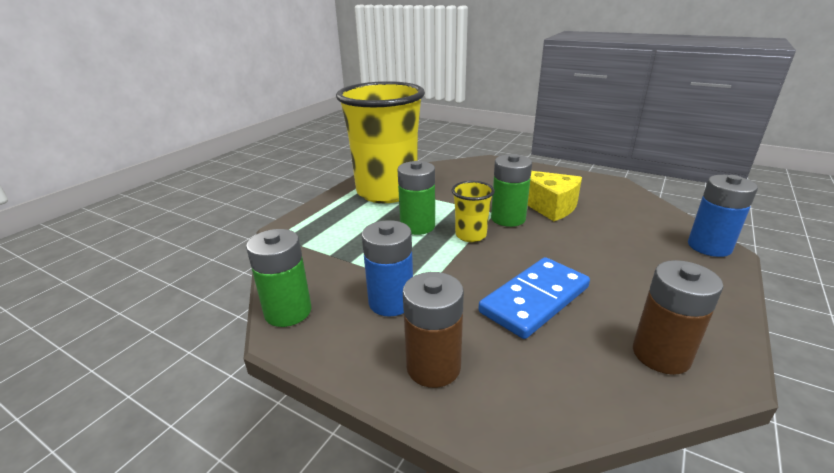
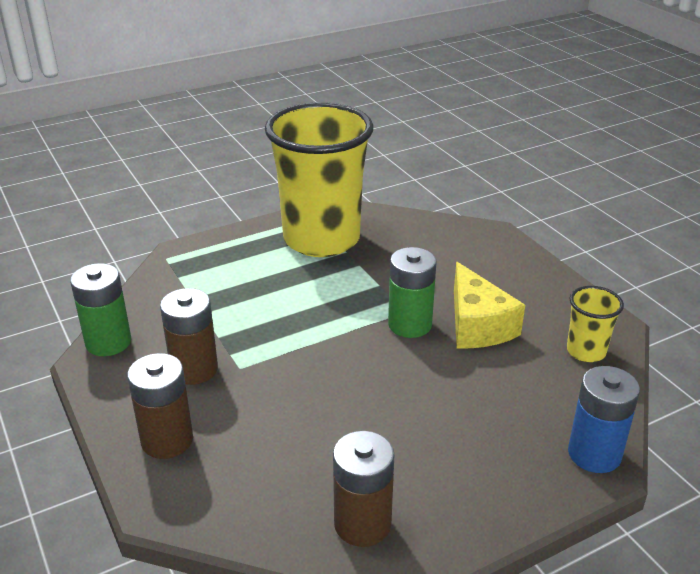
camera: 30 degrees right, 5 degrees up
(391, 302) = (194, 369): blue battery -> brown battery
(417, 226) = (304, 297): green battery -> none
(470, 235) = (344, 329): yellow cup -> yellow cup (586, 351)
(534, 299) = (318, 424): blue domino -> none

